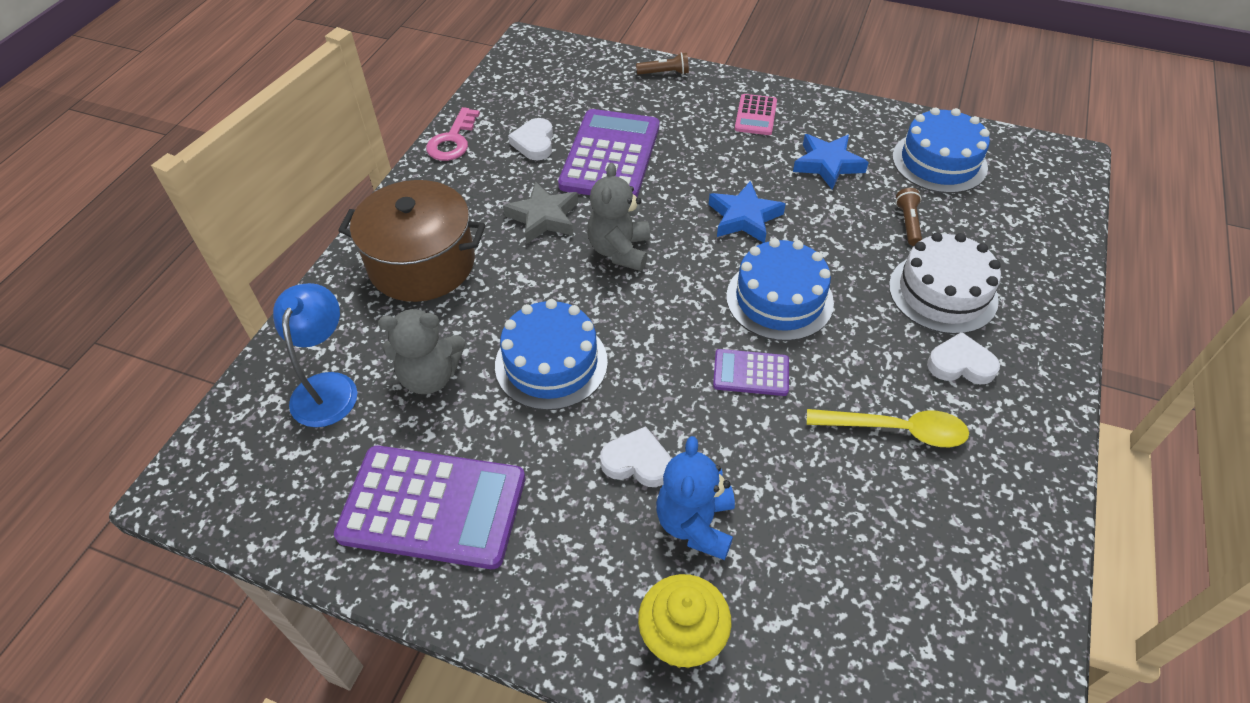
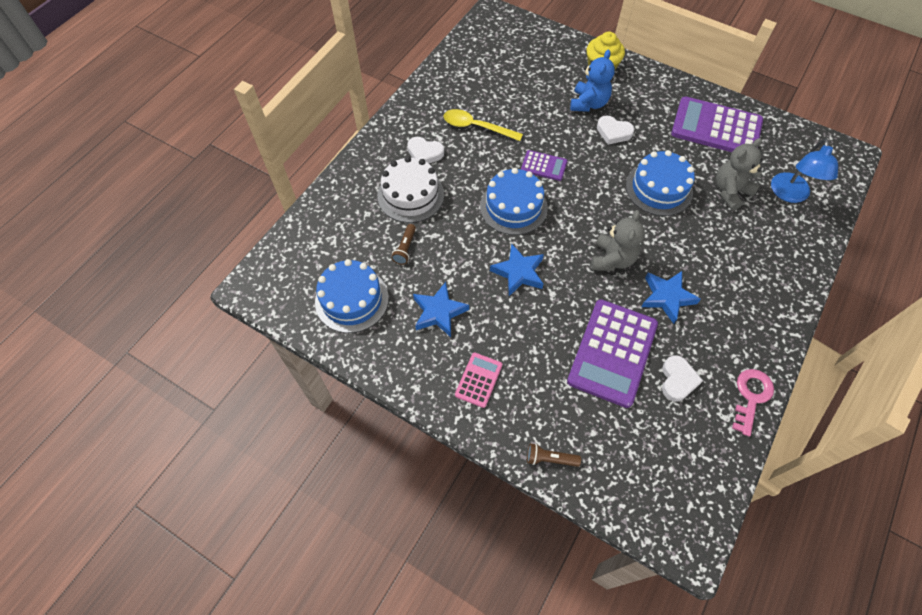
camera: 170 degrees left, 10 degrees up
(422, 264) = (751, 271): brown pot -> none
(430, 376) = (730, 192): grey teddy bear -> grey teddy bear turned 45 degrees counterclockwise
(543, 217) = (667, 297): grey star -> blue star

